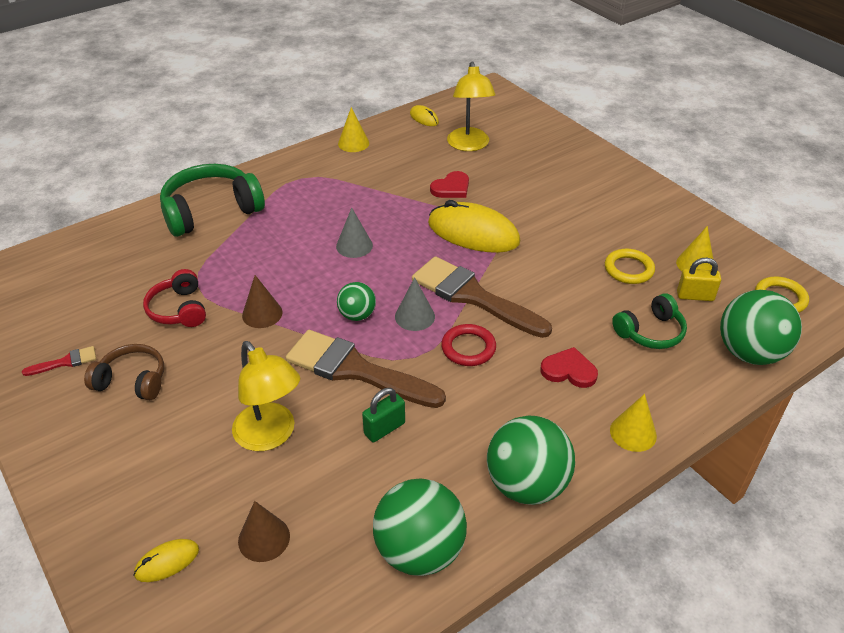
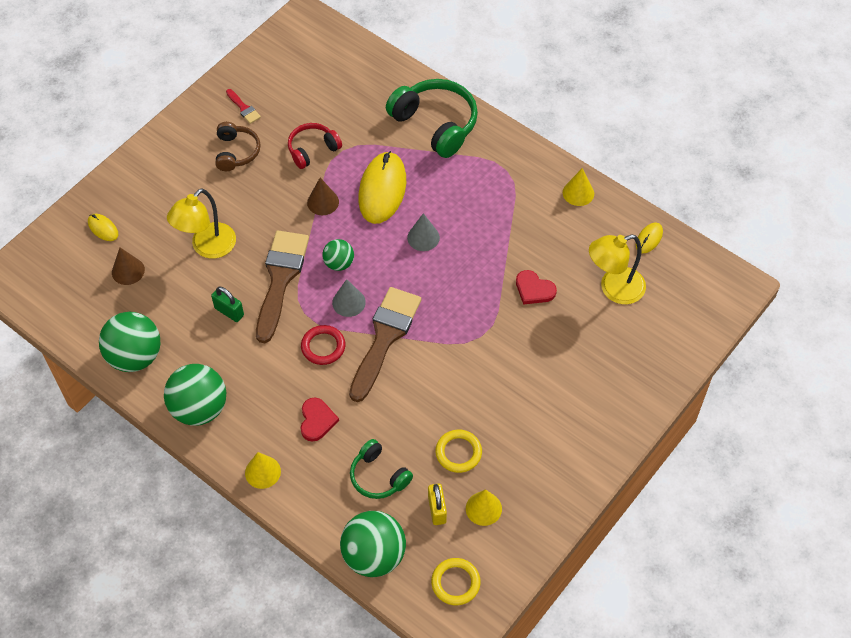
camera: 75 degrees right, 15 degrees up
(473, 233) = (470, 321): yellow mouse -> yellow mouse (382, 190)

